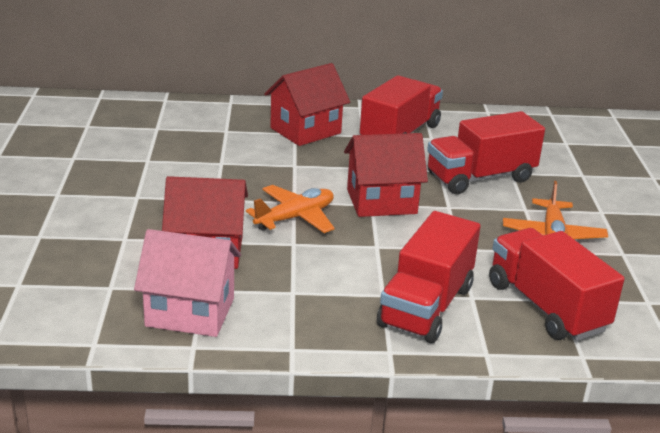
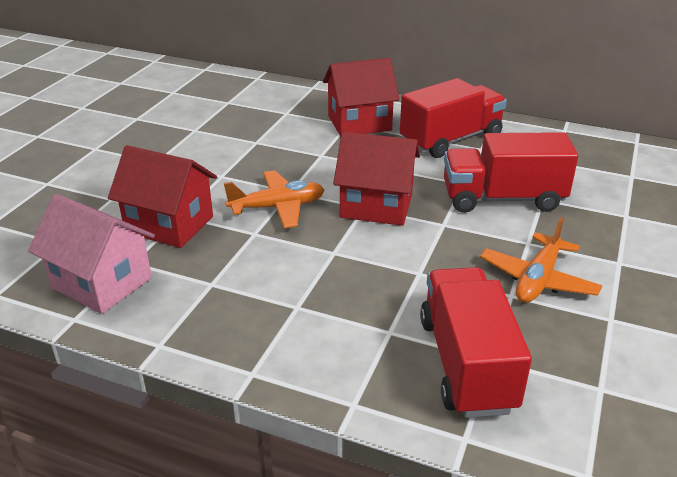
camera: 25 degrees right, 5 degrees up
(426, 306) = (331, 331): red truck -> none

